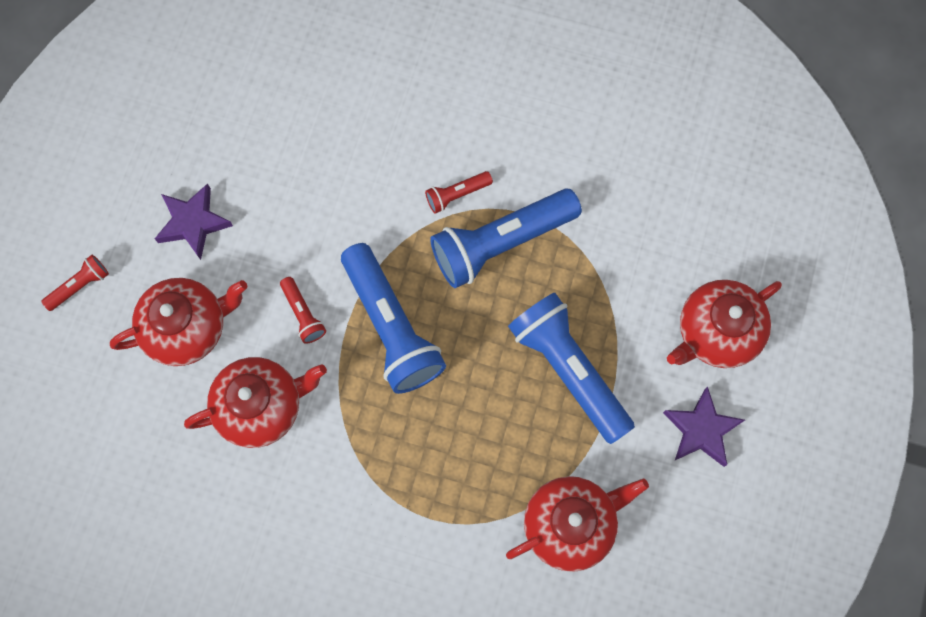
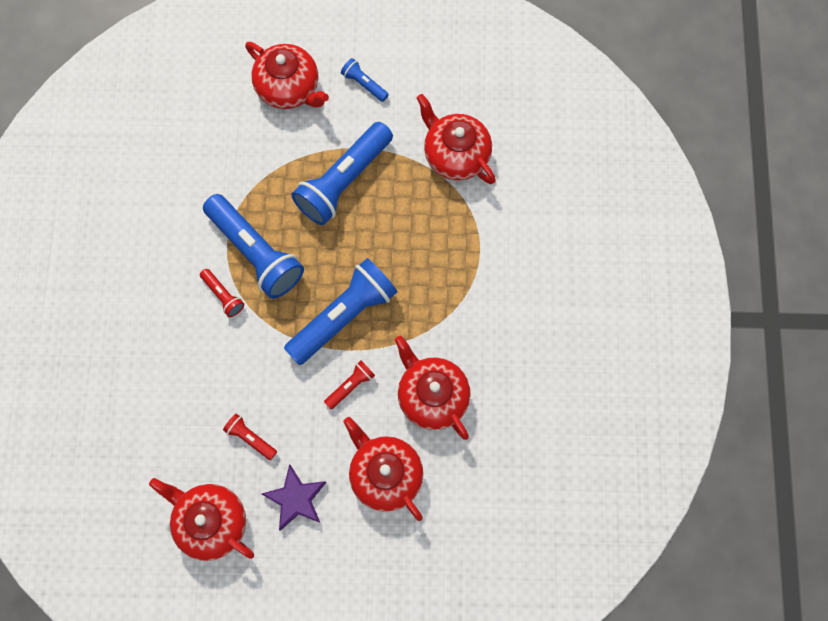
camera: 105 degrees left, 0 degrees up
(80, 286) = (373, 576): red flashlight -> red flashlight (250, 438)
(199, 129) = (211, 521): none -> red teapot
(701, 430) = (364, 84): purple star -> blue flashlight

